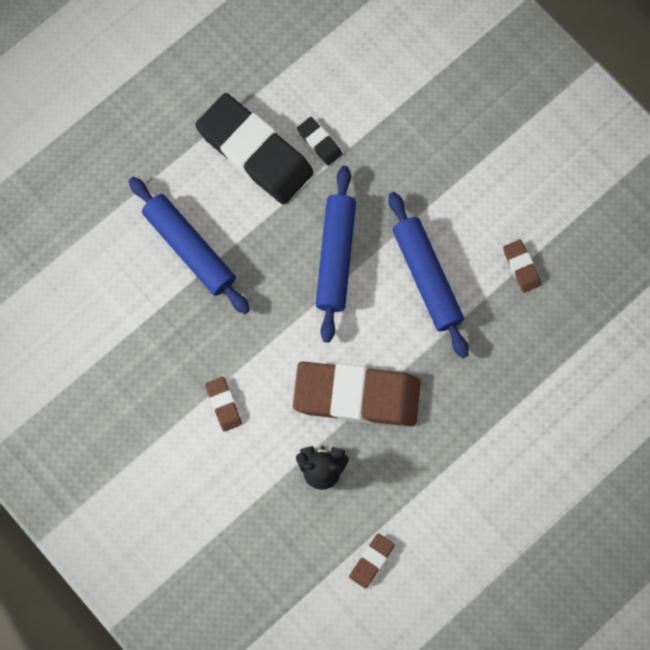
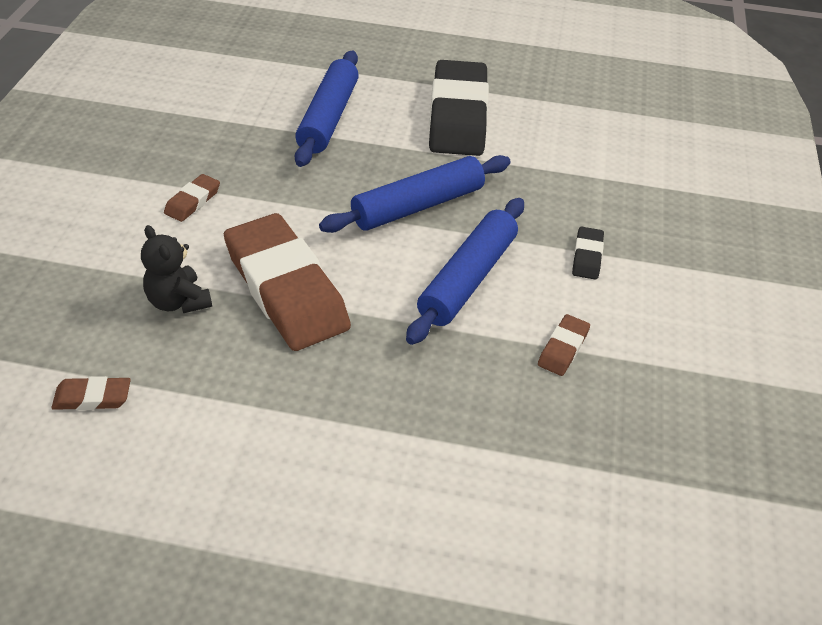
camera: 50 degrees right, 30 degrees down
(319, 142) = (513, 147): black eraser -> black eraser (587, 256)

